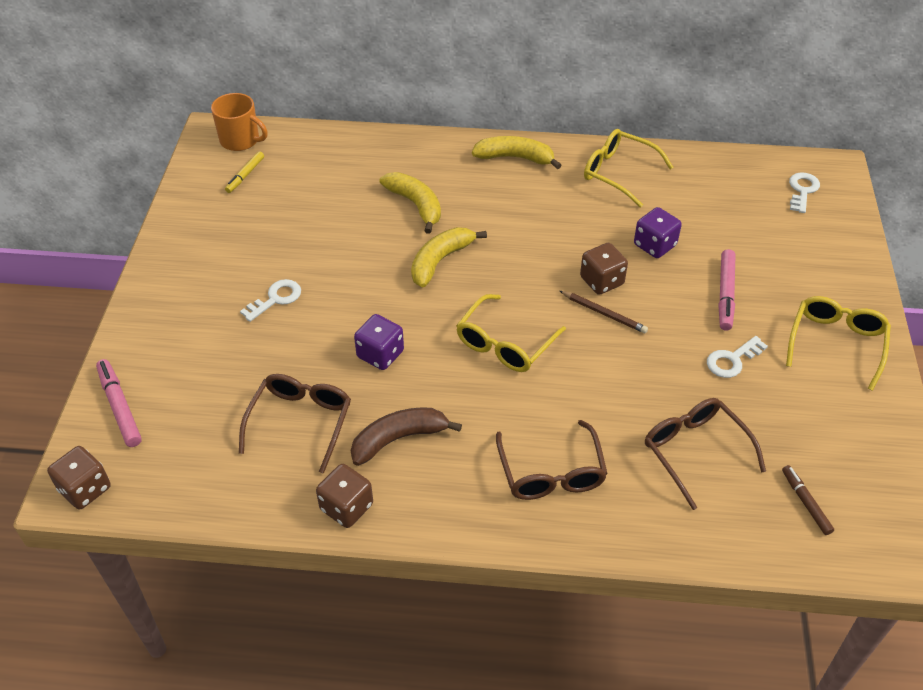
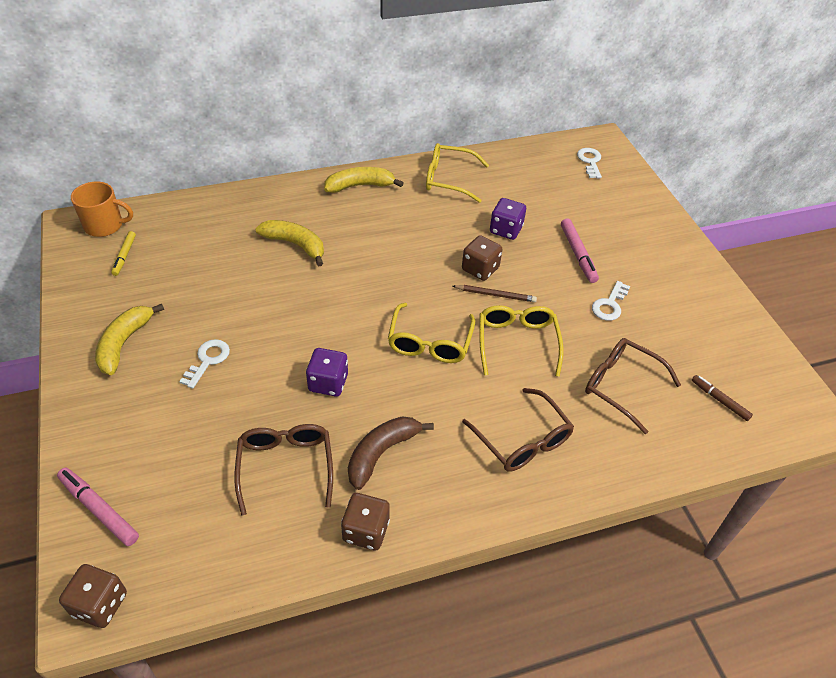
camera: 25 degrees left, 0 degrees up
(440, 261) = (340, 287): yellow banana -> yellow banana (124, 343)
(836, 343) = (674, 271): yellow glasses -> yellow glasses (517, 342)

